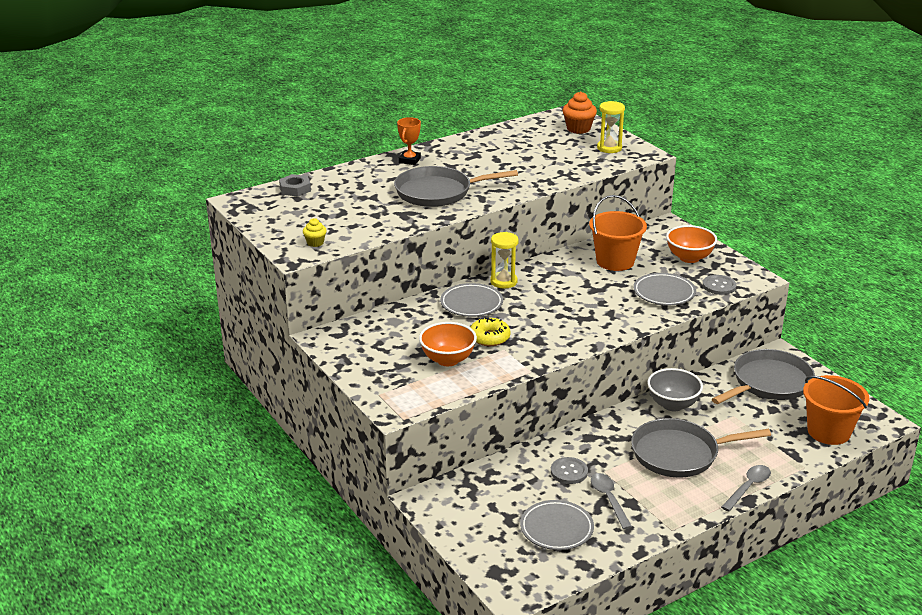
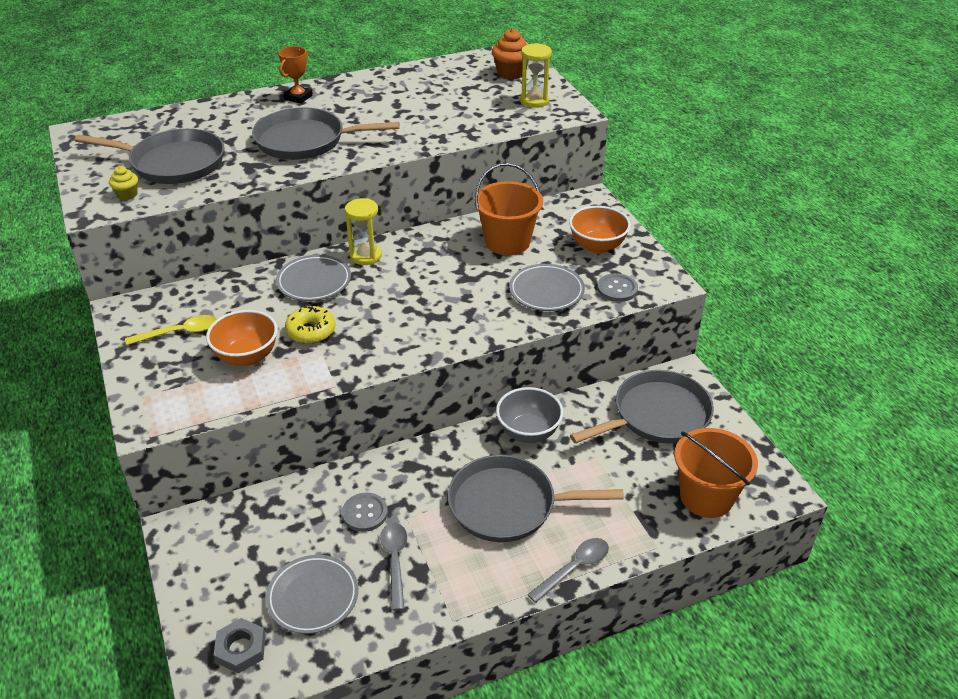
camera: 10 degrees right, 10 degrees up
(295, 189) = (150, 122): grey nut -> grey nut (241, 649)
(337, 217) = (173, 163): none -> grey pan
(381, 349) = (180, 332): none -> yellow spoon

